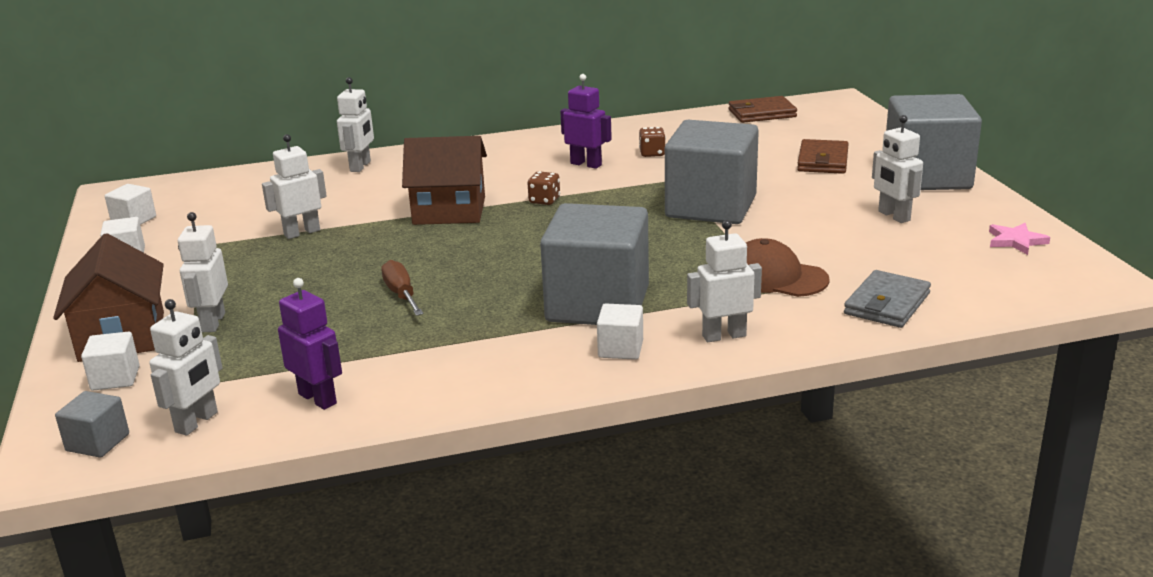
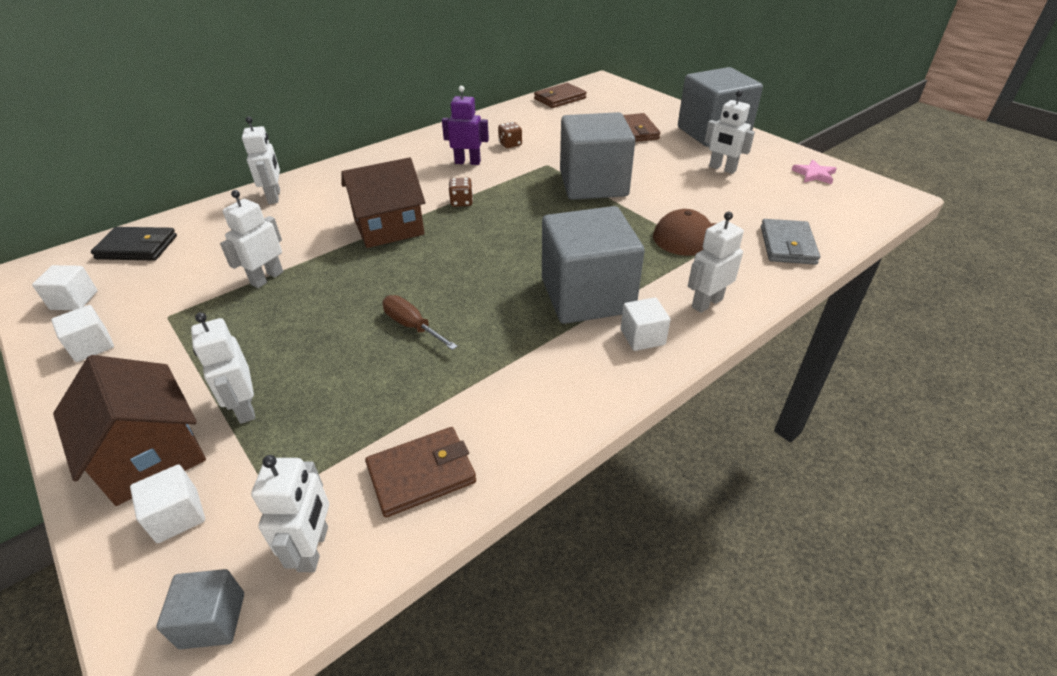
camera: 25 degrees left, 15 degrees up
(210, 189) = (137, 247): none -> black wallet
(318, 398) = (421, 474): purple robot -> brown wallet

